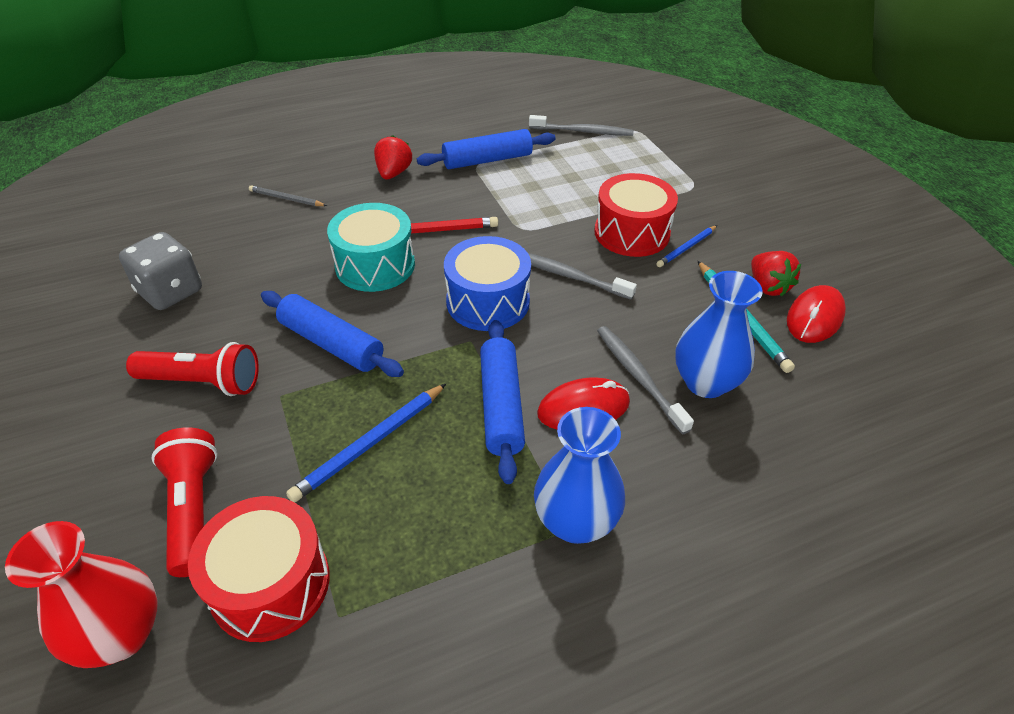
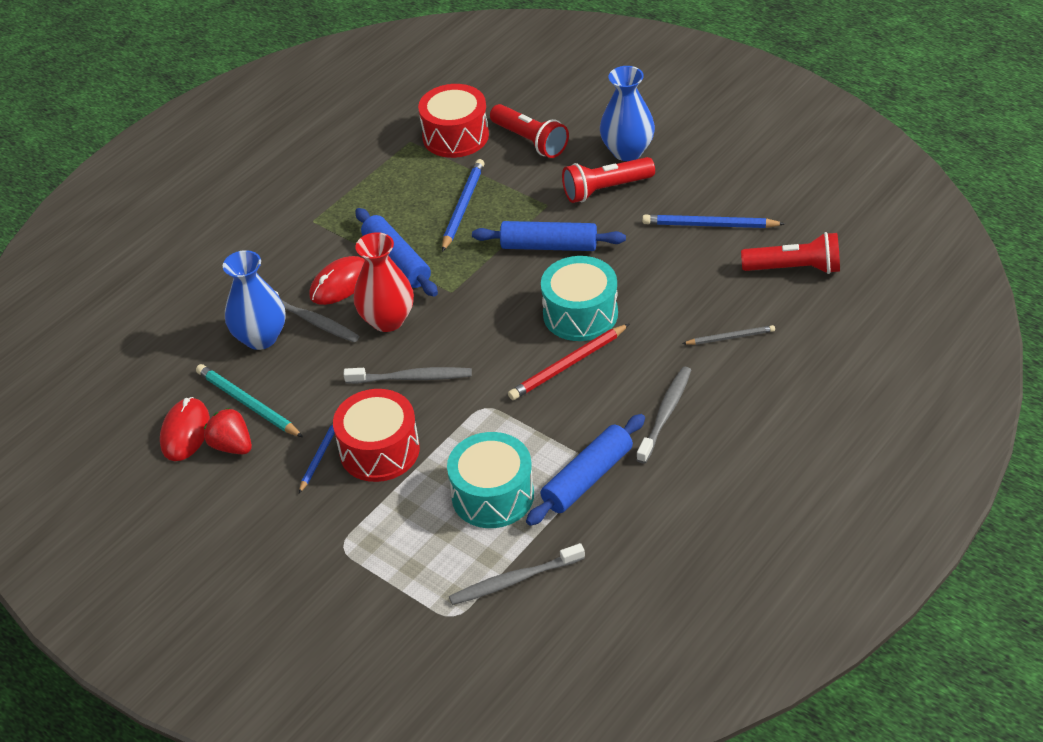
camera: 155 degrees right, 0 degrees up
(121, 635) = (506, 95): red vase -> red vase (387, 320)
(167, 224) = (795, 268): none -> red flashlight
(170, 292) = (709, 225): grey dice -> blue pencil
(393, 173) = (665, 413): red strawberry -> grey toothbrush
(488, 301) = (462, 326): blue drum -> none
(562, 175) = (492, 495): none -> turquoise drum
(575, 522) = (311, 224): blue vase -> blue vase (627, 151)

